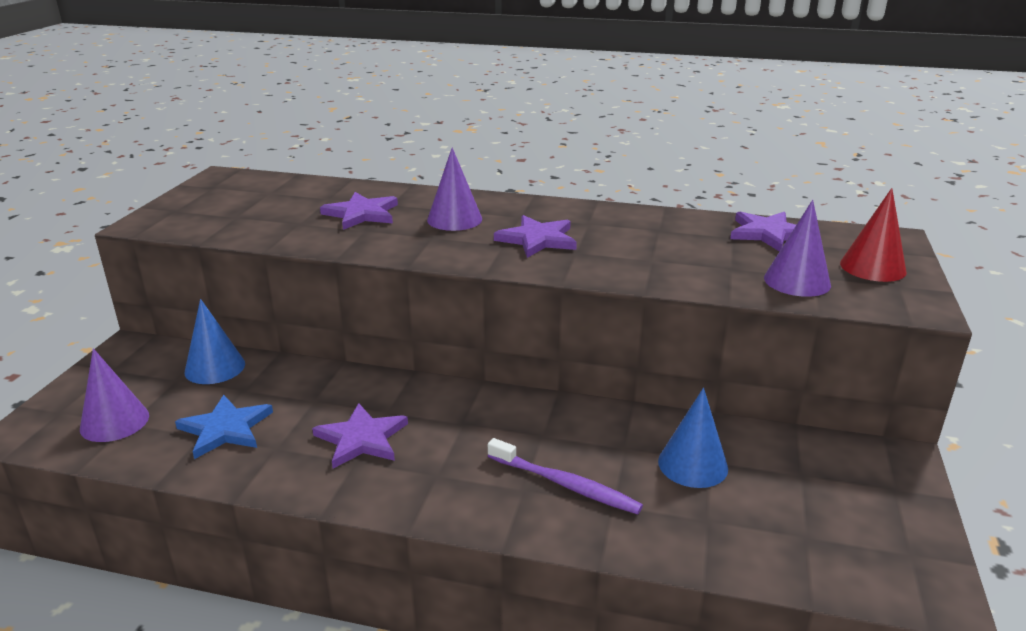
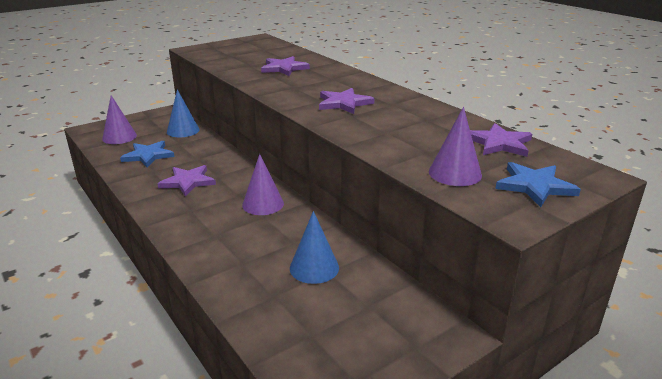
camera: 40 degrees right, 0 degrees up
(454, 219) = (322, 82): purple cone -> purple cone (263, 204)
(565, 484) = (236, 243): purple toothbrush -> none
(872, 267) = (534, 186): red cone -> blue star

